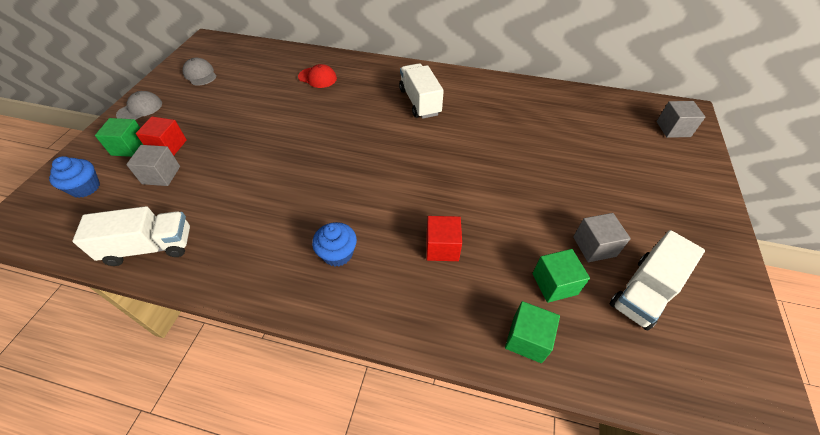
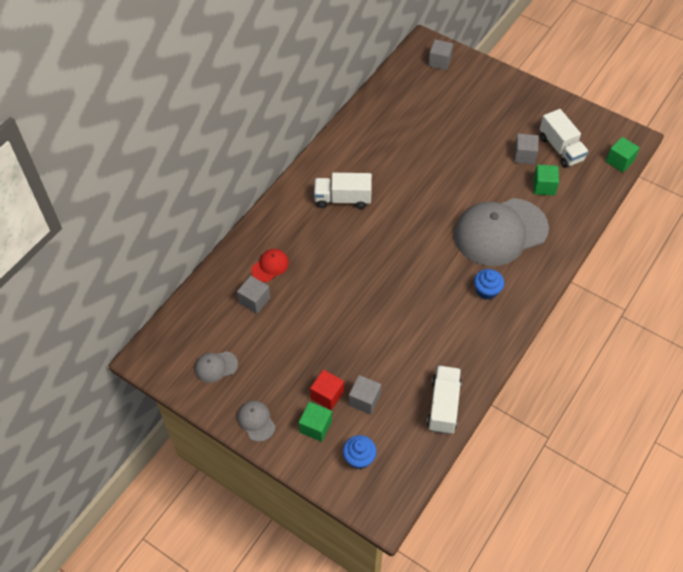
camera: 70 degrees left, 5 degrees up
(276, 78) = (254, 300): none -> grey cube
(442, 247) = (500, 232): red cube -> grey cap
(527, 339) = (574, 213): green cube -> green cube (619, 161)

